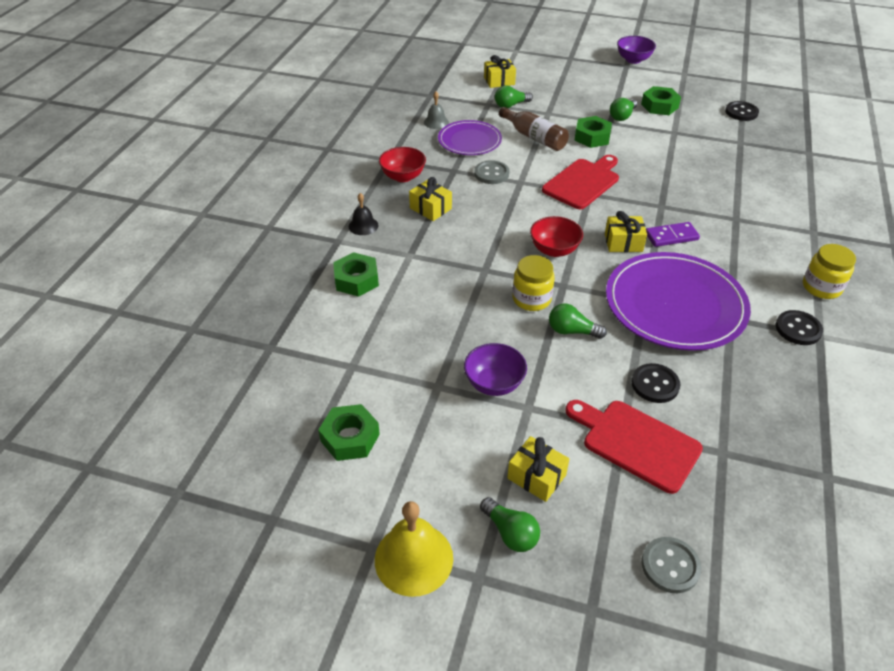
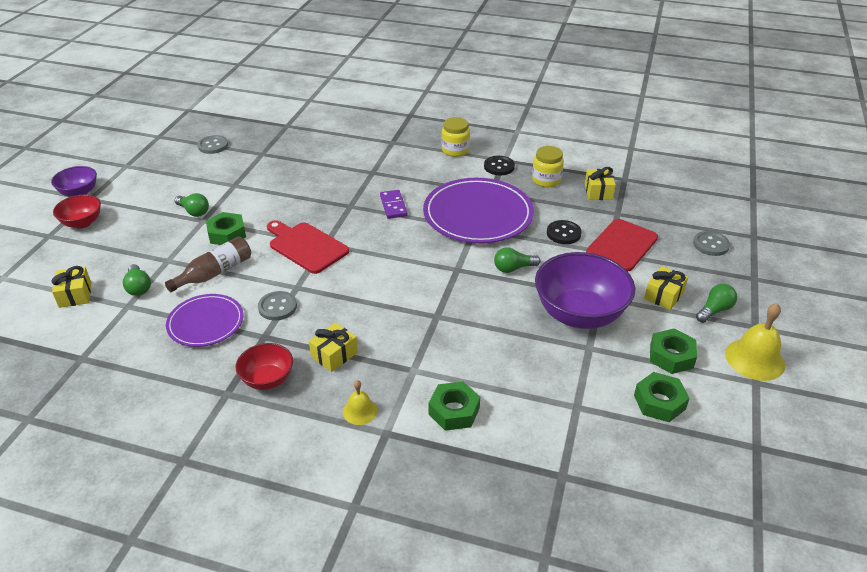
camera: 90 degrees left, 5 degrees down
(363, 225) = (360, 411): black bell -> yellow bell
(436, 122) = (153, 351): grey bell -> none
(494, 383) = (579, 314): purple bowl -> purple bowl, size x1.88
(531, 299) = (476, 288): yellow jar -> yellow jar (546, 180)
(554, 250) = (409, 271): red bowl -> red bowl (82, 223)
(572, 331) = (513, 268): green light bulb -> green light bulb turned 60 degrees clockwise
(623, 242) = (400, 231): yellow gift -> yellow gift (598, 192)
(659, 106) = (183, 187): green nut -> green nut (671, 356)
(741, 112) = (213, 146): black button -> grey button

